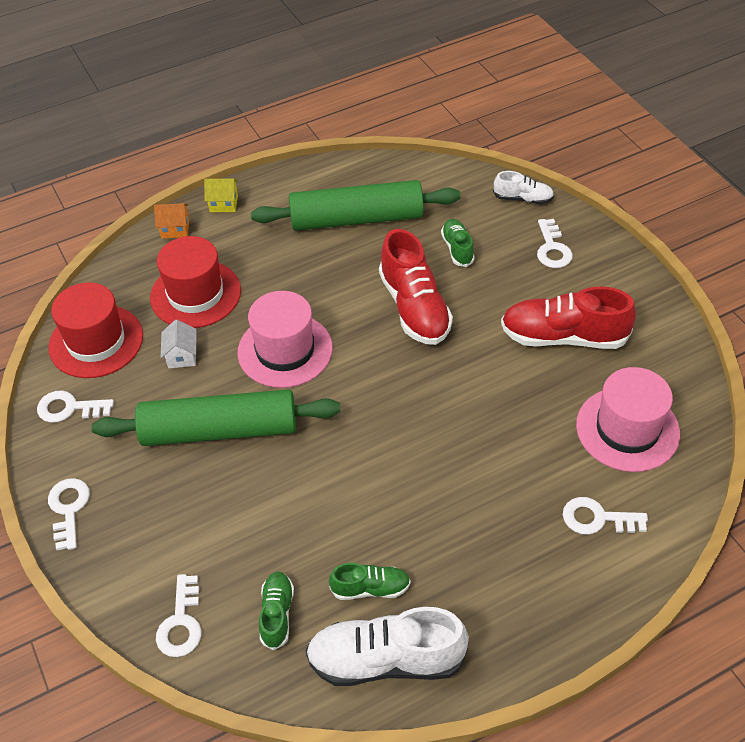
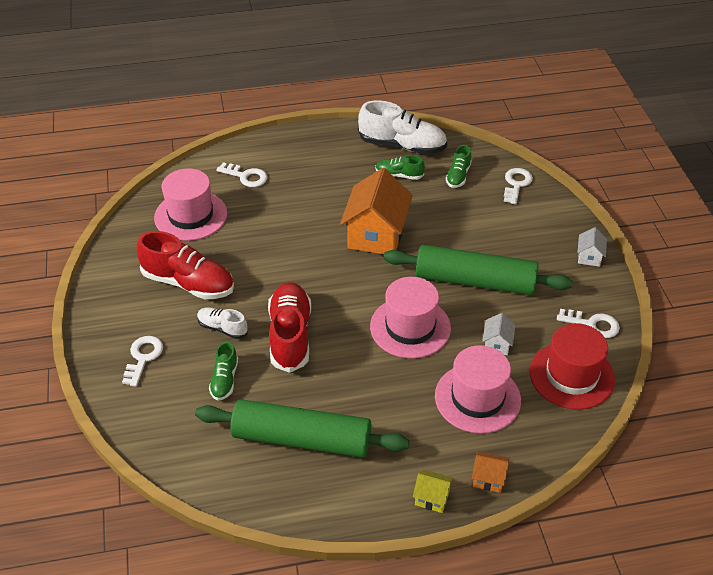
camera: 165 degrees left, 5 degrees down
(68, 509) = (589, 257): white key -> white house
(195, 294) = (477, 398): red hat -> pink hat
(367, 466) = (376, 235): none -> orange house
(523, 199) = (132, 417): white shoe -> white shoe (222, 328)

